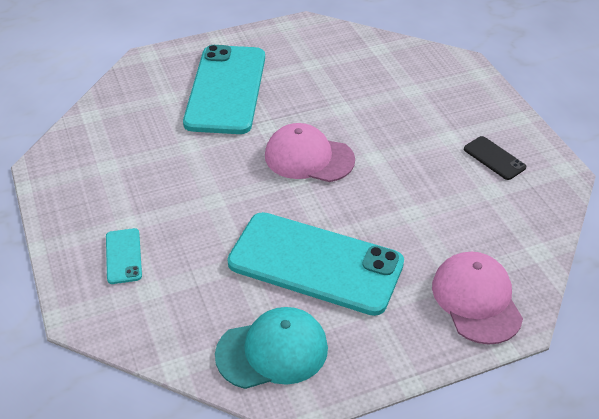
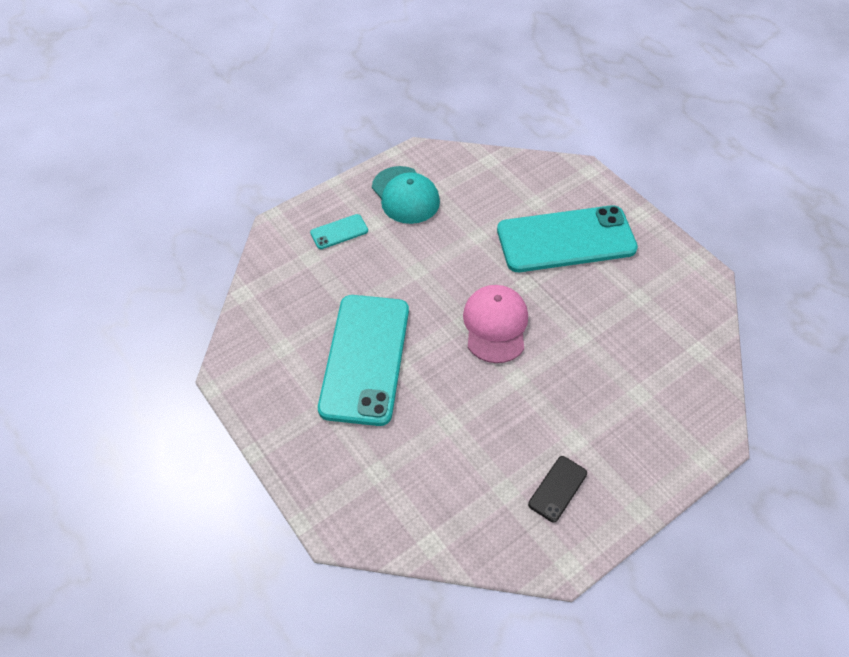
camera: 75 degrees right, 10 degrees up
(272, 351) = (268, 349): turquoise cap -> turquoise cap (405, 195)
(476, 300) = (354, 492): pink cap -> none

